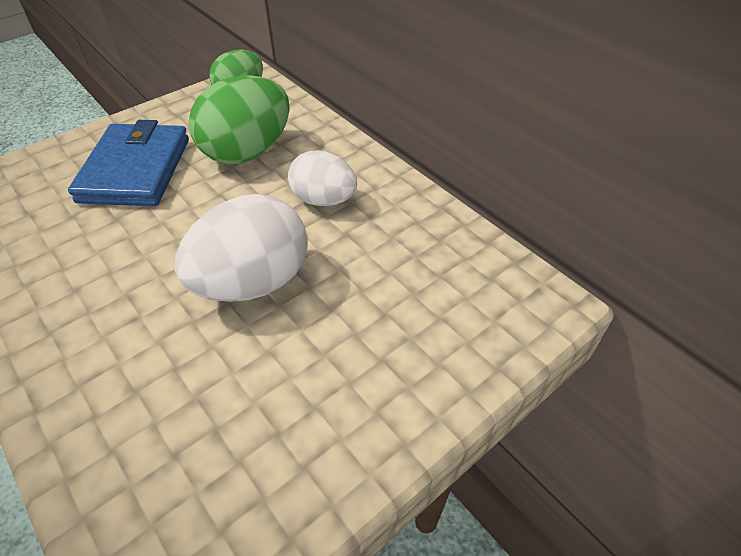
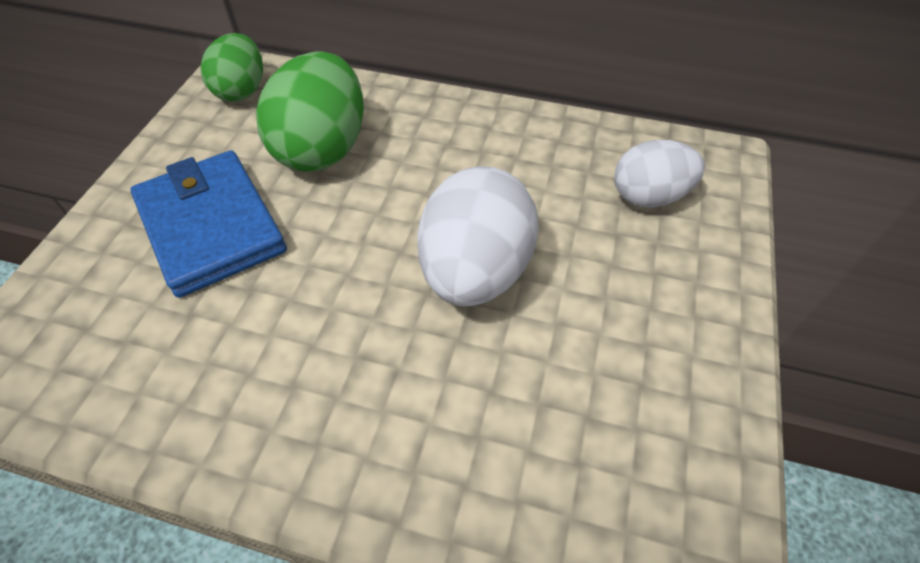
camera: 35 degrees left, 5 degrees up
(324, 200) = (455, 161): white egg -> white egg (649, 196)

